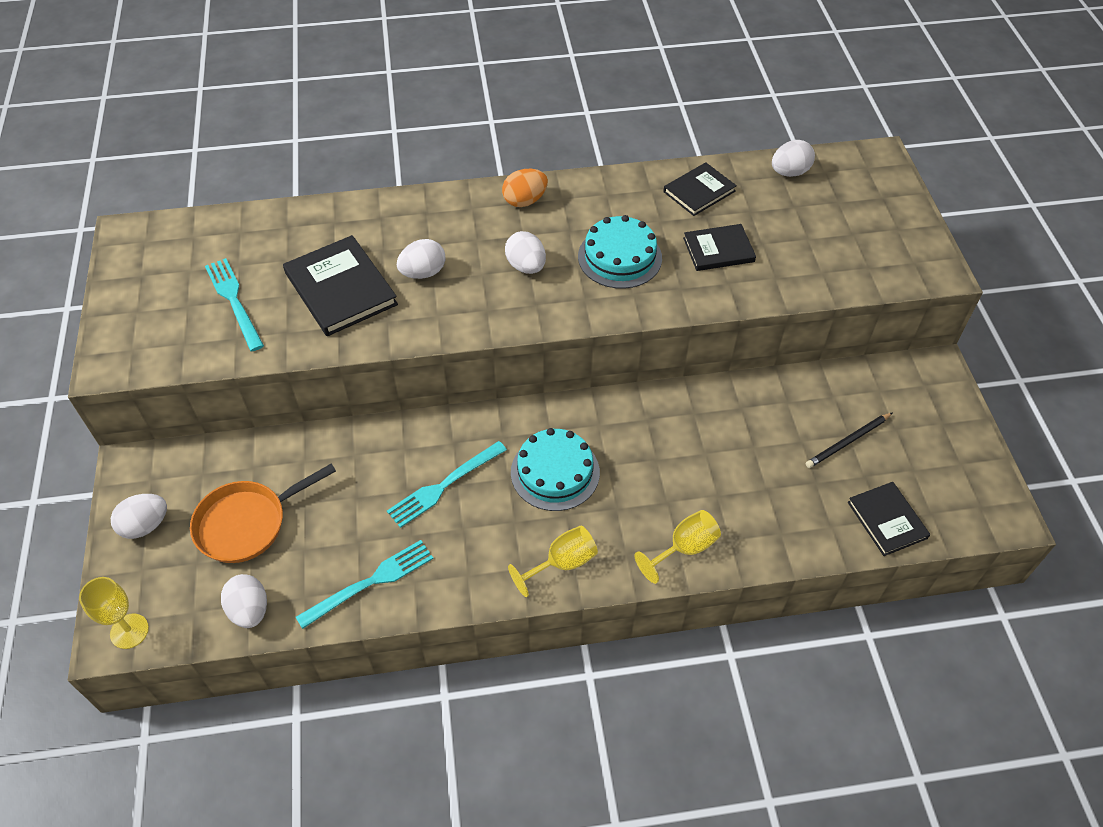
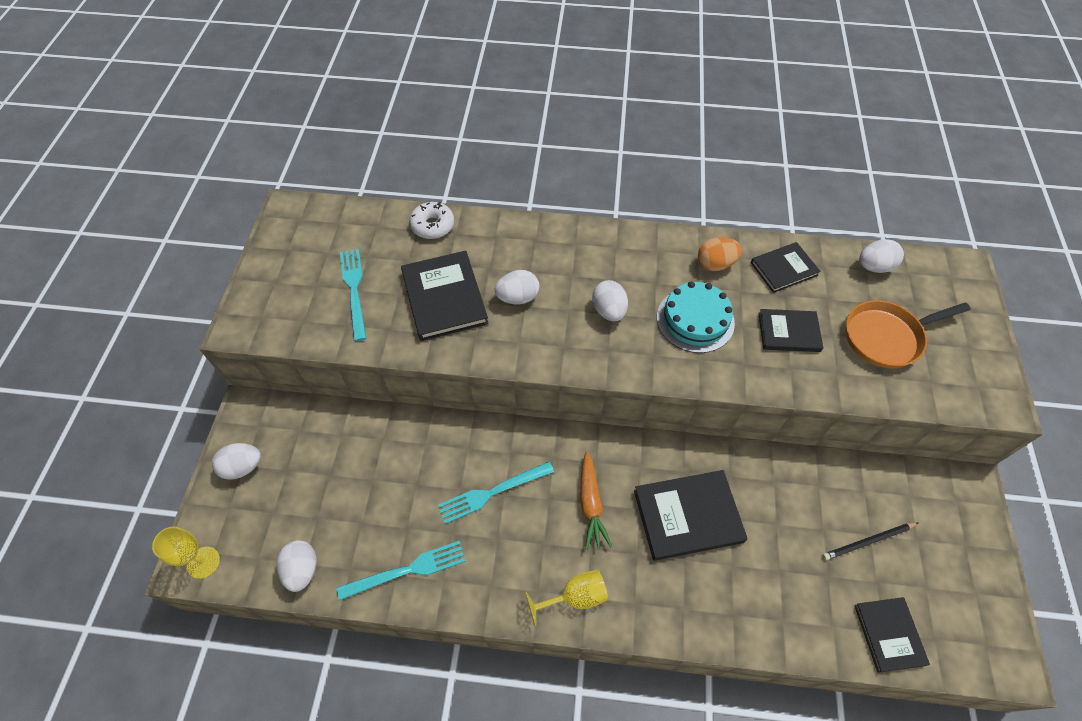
camera: 15 degrees right, 5 degrees up
(247, 523) = (322, 486): orange pan -> orange pan (886, 337)
(305, 219) = (432, 225): none -> white donut
(525, 201) = (623, 246): orange egg -> orange egg (715, 264)
(555, 472) = (591, 504): turquoise cake -> orange carrot
(660, 460) = (688, 516): none -> black book
(684, 548) = (689, 612): yellow goblet -> none

